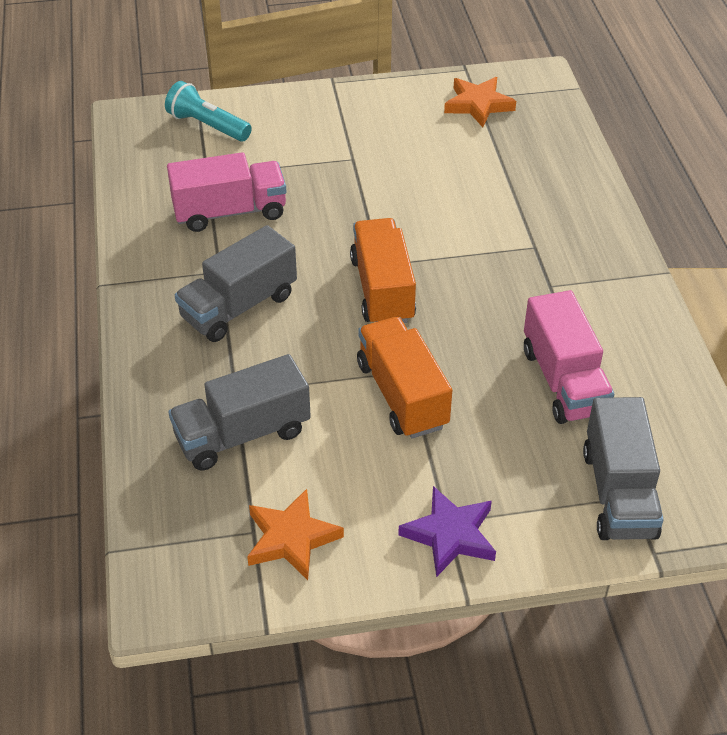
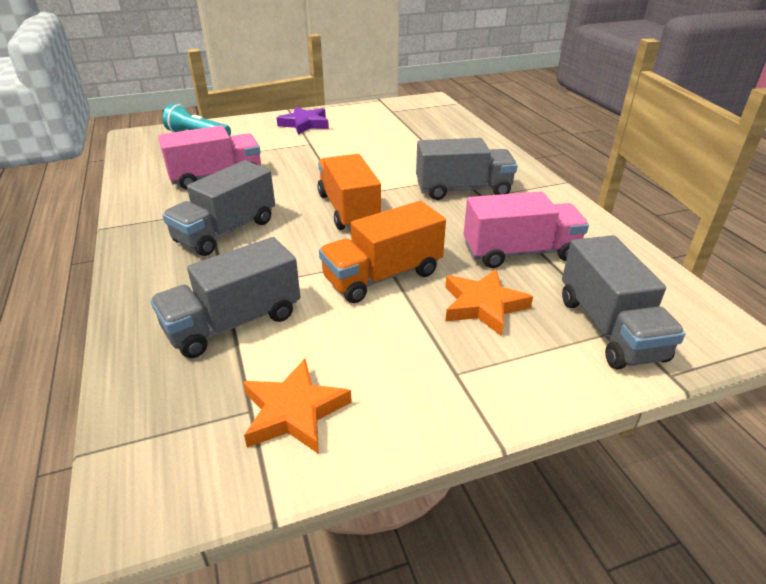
camera: 10 degrees left, 10 degrees down
(402, 395) = (383, 276): orange truck -> orange truck turned 90 degrees counterclockwise
(450, 535) = (463, 385): purple star -> purple star (305, 124)
(478, 105) = (394, 114): orange star -> orange star (483, 305)
(529, 271) = (463, 190): none -> grey truck
(563, 381) = (520, 252): pink truck -> pink truck turned 75 degrees counterclockwise

